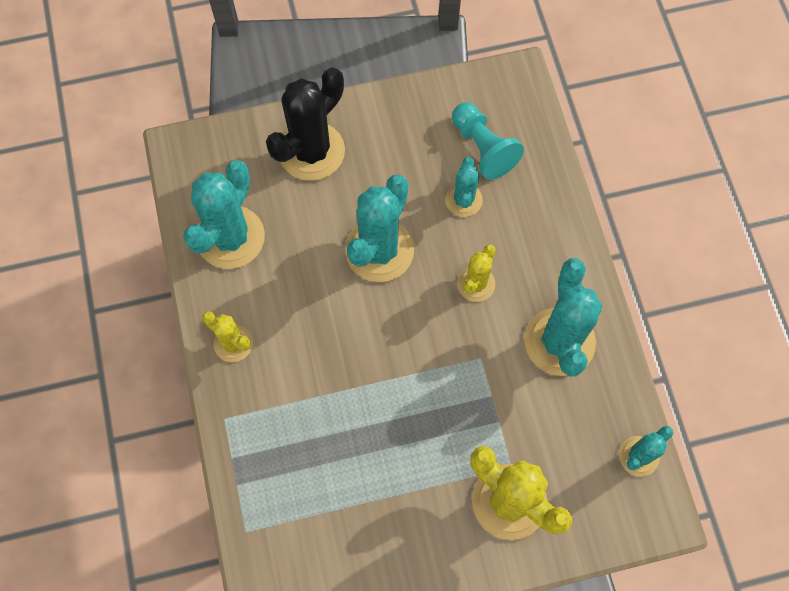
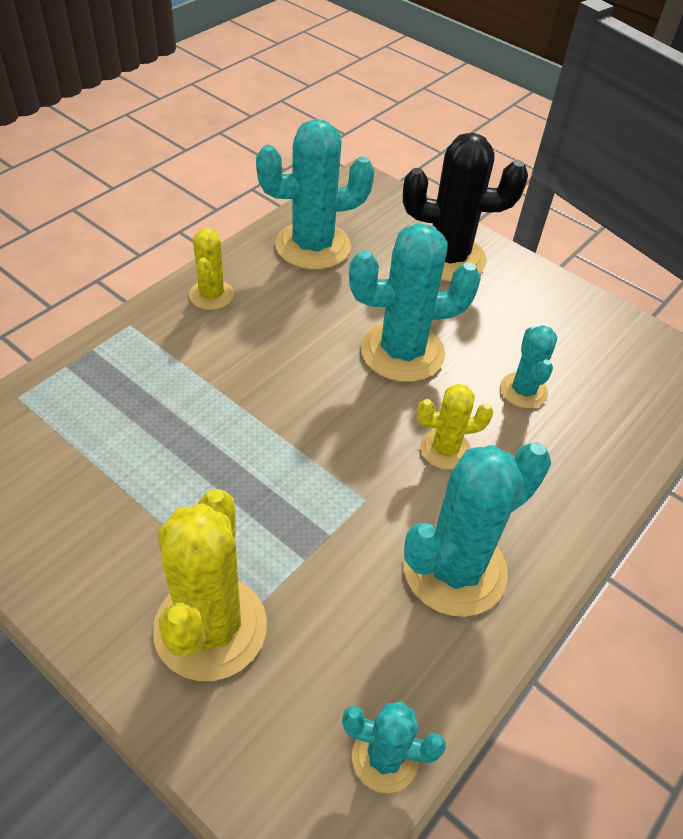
camera: 50 degrees right, 20 degrees down
(463, 200) = (523, 391): turquoise cactus -> turquoise cactus turned 60 degrees counterclockwise
(483, 148) = (594, 377): turquoise pawn -> none

